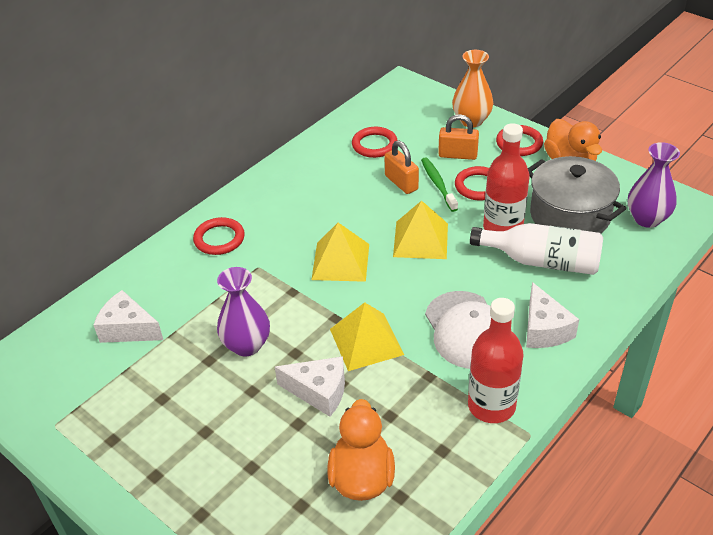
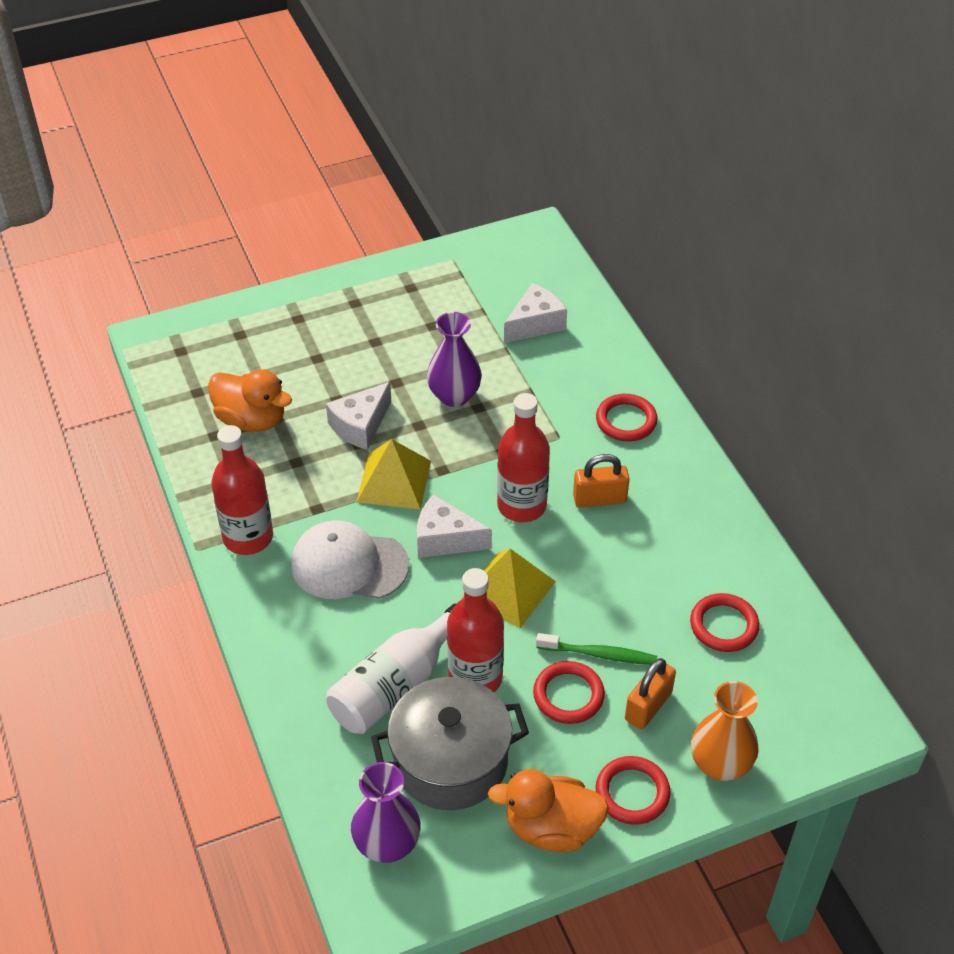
camera: 115 degrees right, 5 degrees up
(340, 261) = (522, 505): yellow pyramid -> red bottle
(401, 183) = (625, 618): orange padlock -> orange padlock (599, 499)
(544, 329) = (301, 629): white cheese -> white cheese (445, 539)

